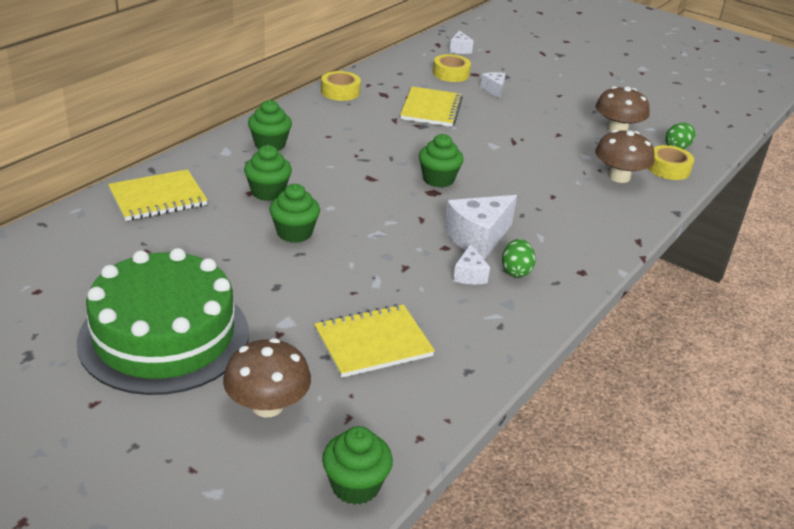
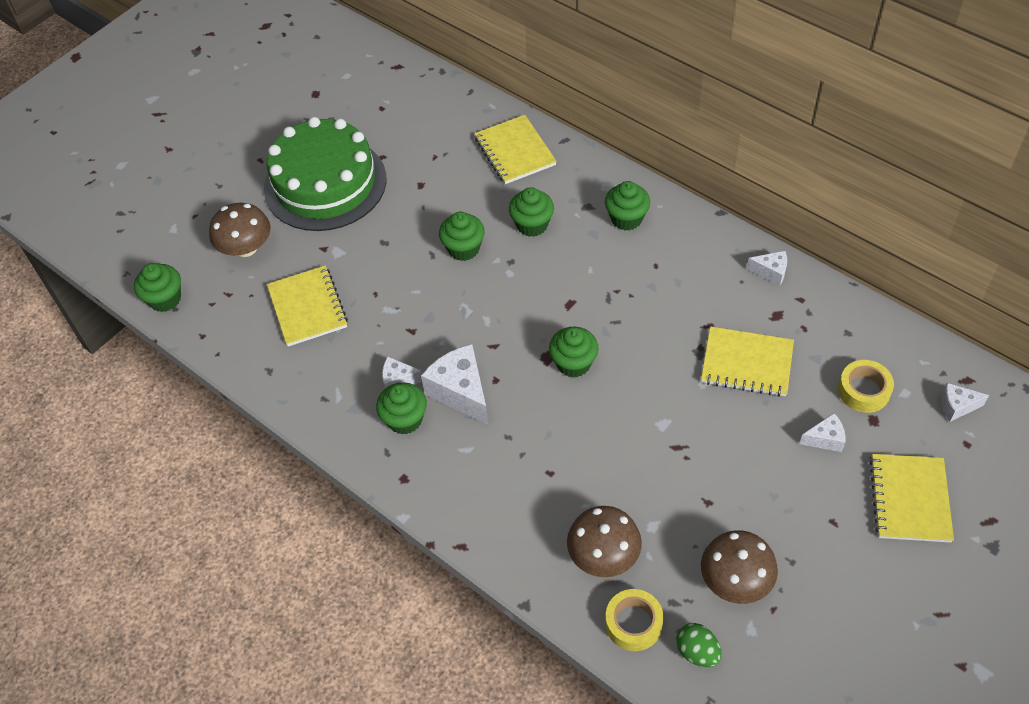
camera: 100 degrees right, 20 degrees up
(340, 92) = (771, 272): yellow tape -> white cheese
(516, 271) = (405, 419): green egg -> green cupcake
(534, 71) = (910, 499): none -> yellow notebook

